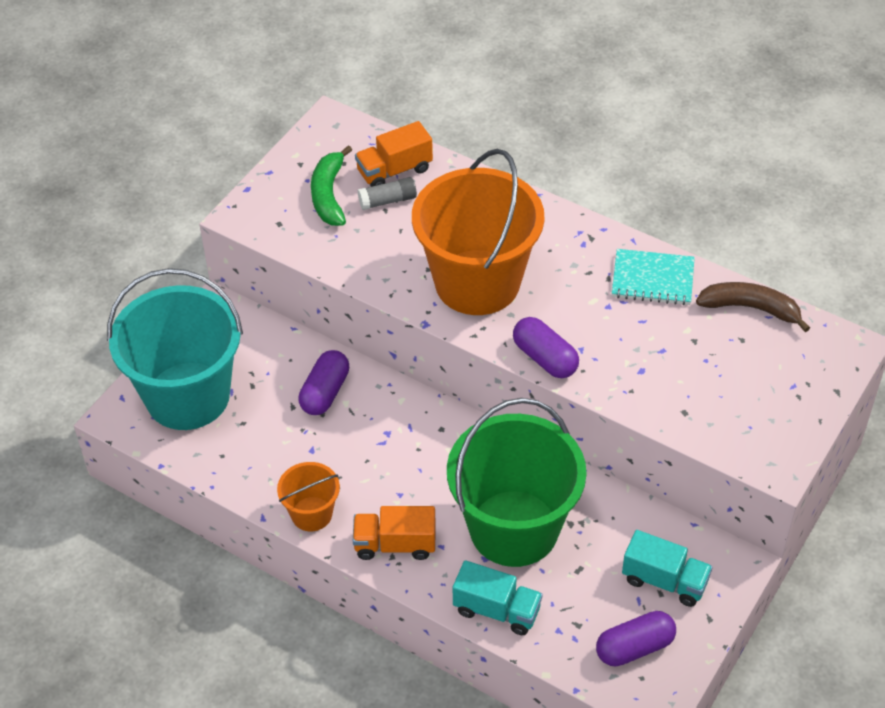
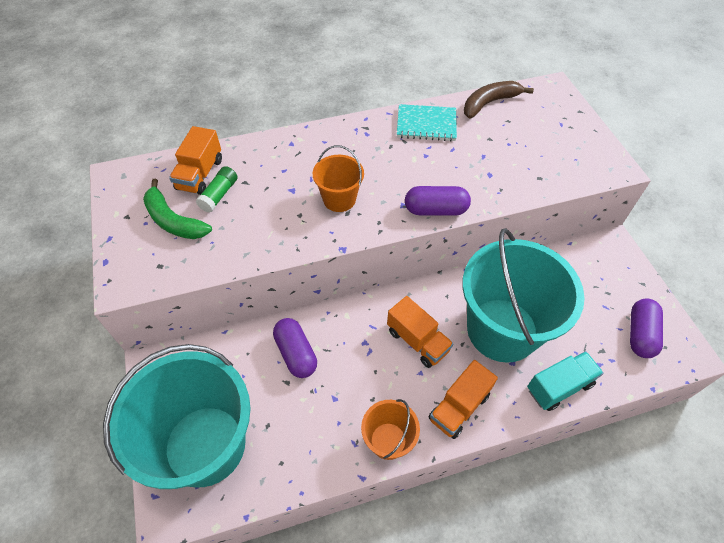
camera: 50 degrees left, 5 degrees up
(387, 201) = (219, 195): grey glue stick -> green glue stick
(430, 470) = (417, 341): none -> orange truck
(477, 282) = (339, 199): orange bucket -> orange bucket, size x0.46
(514, 528) = (502, 330): green bucket -> turquoise bucket
(652, 279) = (426, 124): turquoise notebook -> turquoise notebook turned 45 degrees clockwise
(664, 581) = (600, 284): turquoise truck -> none

